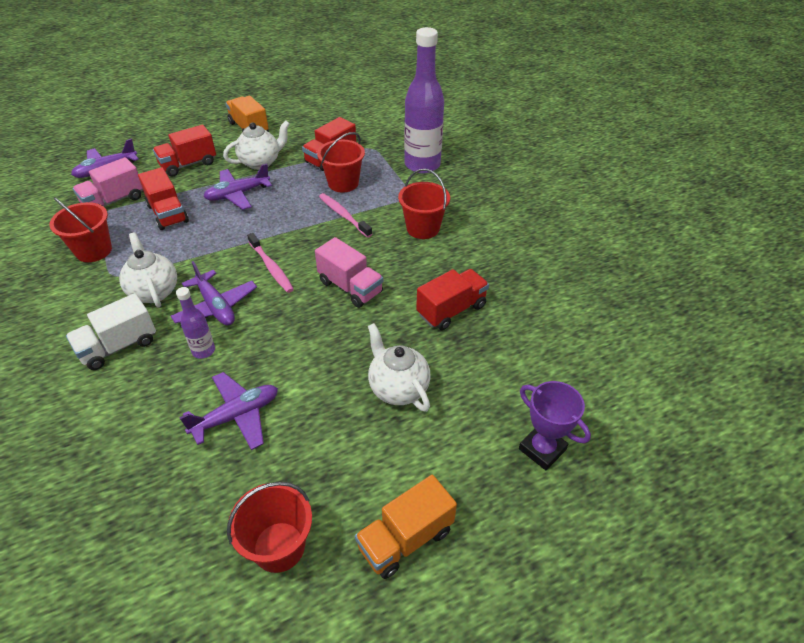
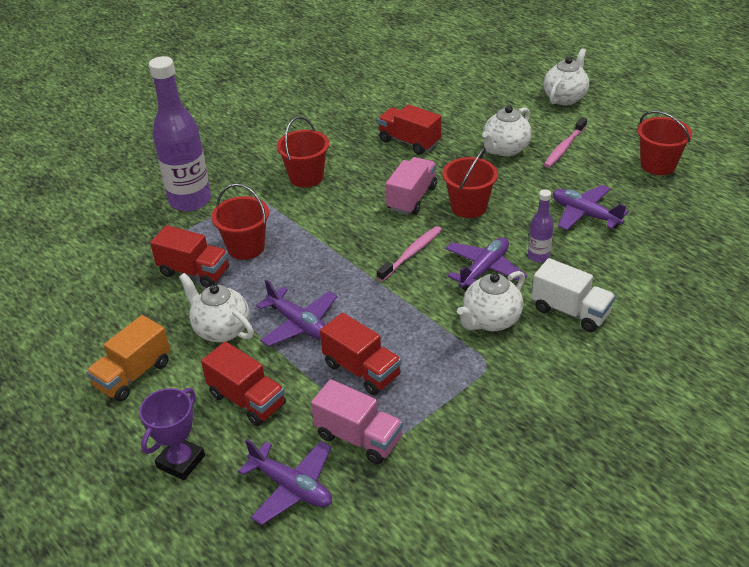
camera: 105 degrees left, 5 degrees down
(93, 251) = (459, 404): red bucket -> red bucket (468, 207)
(168, 214) = (362, 370): red truck -> red truck turned 90 degrees clockwise
(343, 215) = (306, 231): pink toothbrush -> pink toothbrush (564, 147)
(405, 539) = (612, 123): orange truck -> none
(496, 505) = (565, 98): none -> white teapot
(542, 449) = (513, 88): purple trophy -> purple trophy (181, 461)

